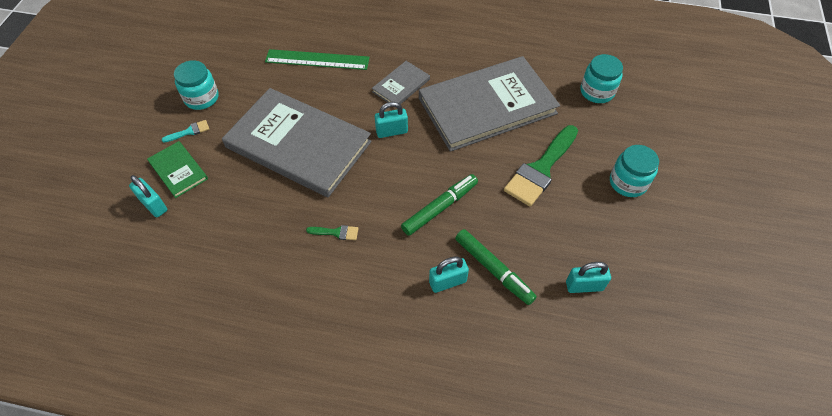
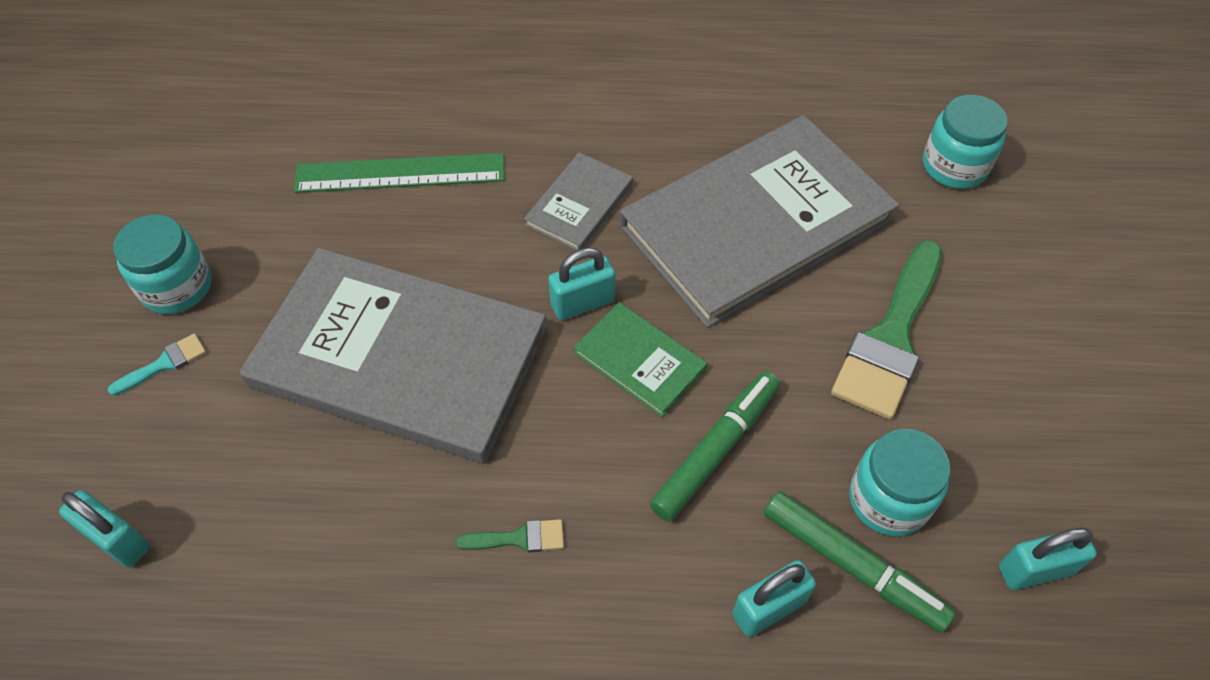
camera: 10 degrees left, 0 degrees up
(178, 170) = (157, 453): green book -> green book (640, 361)
(628, 182) = (1059, 341): turquoise jar -> turquoise jar (889, 499)

